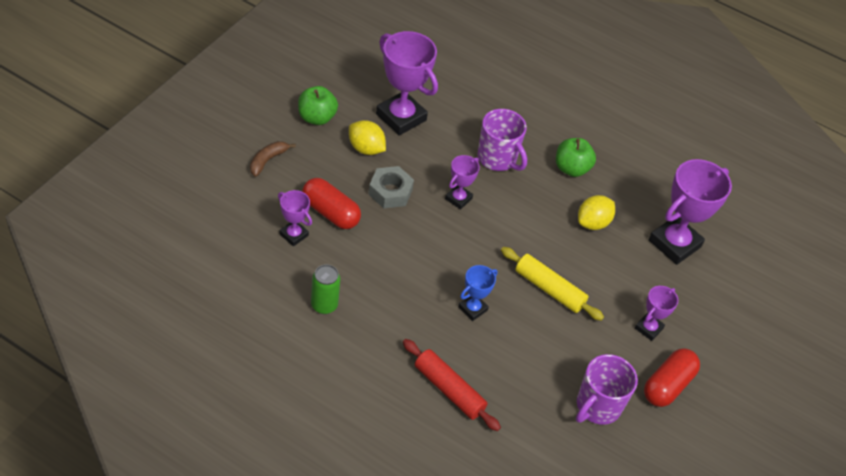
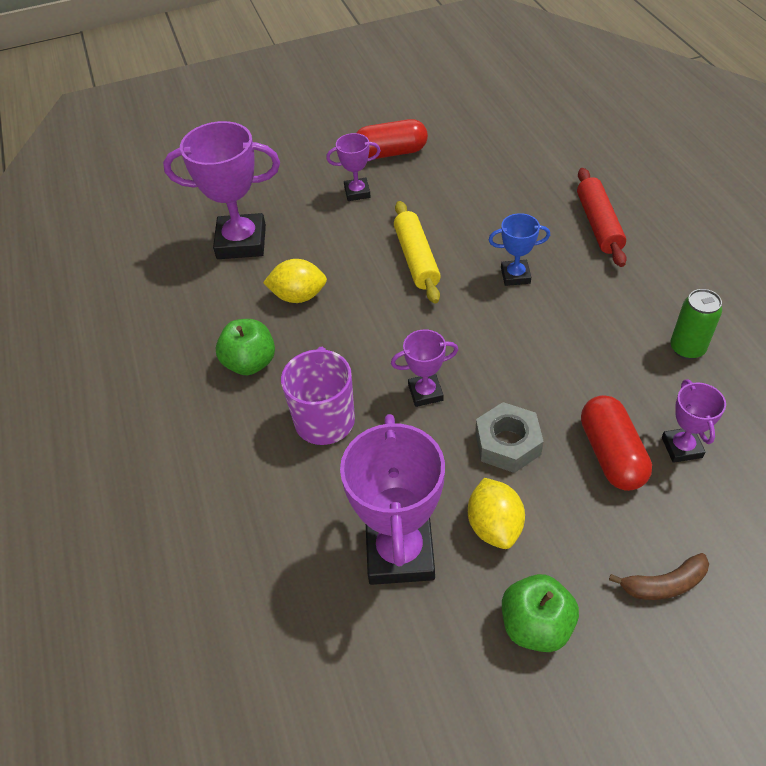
camera: 130 degrees left, 0 degrees up
(597, 406) = (469, 163): purple mug -> none

